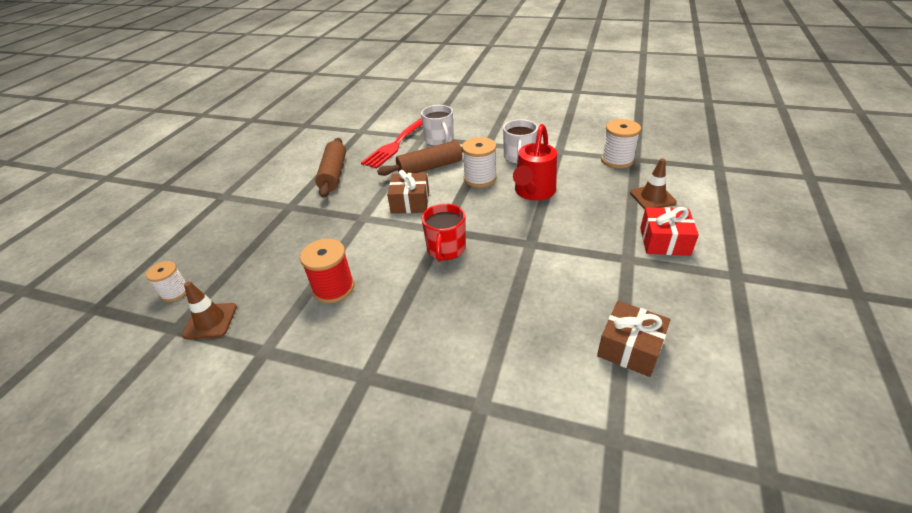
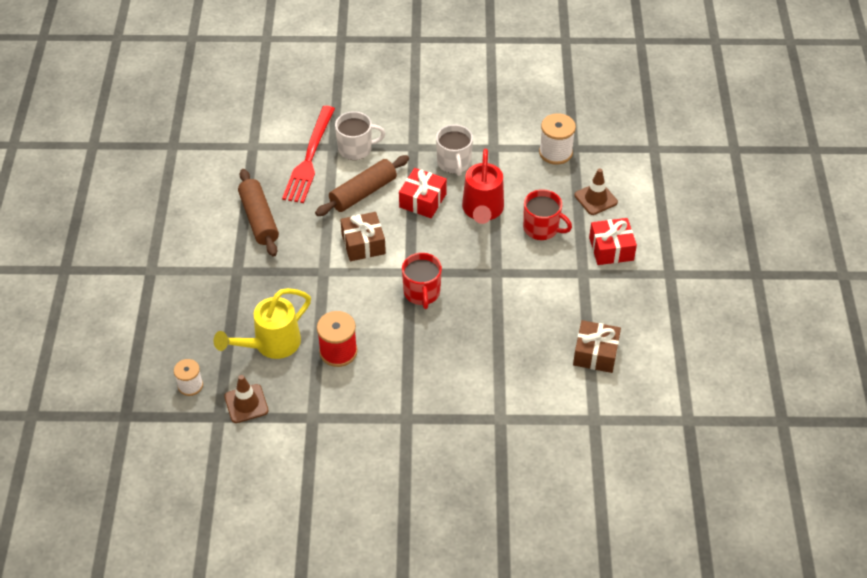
camera: 20 degrees left, 10 degrees up
(275, 269) = (271, 344): none -> yellow watering can
(439, 140) = (356, 148): white mug -> white mug turned 60 degrees counterclockwise
(480, 178) = (422, 200): white spool -> red gift
(590, 213) = (542, 228): none -> red mug

